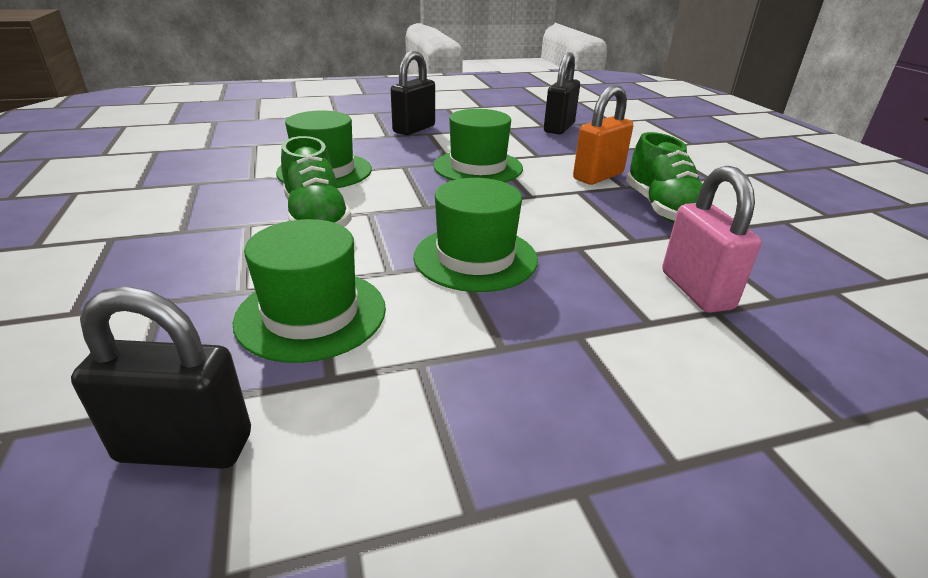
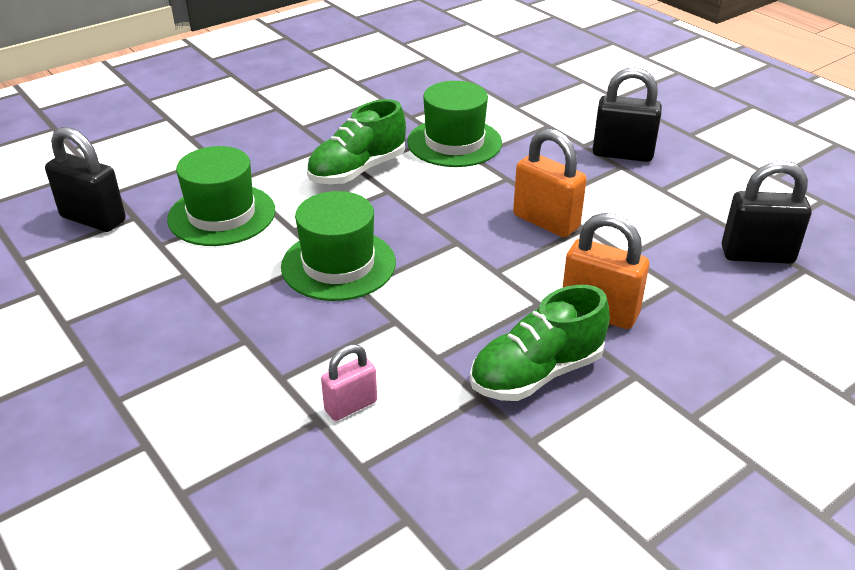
camera: 70 degrees right, 5 degrees up
(185, 447) = (93, 219): black padlock -> black padlock turned 45 degrees counterclockwise
(478, 167) = (546, 222): green hat -> orange padlock
(696, 290) = (350, 406): pink padlock -> pink padlock, size x0.61

